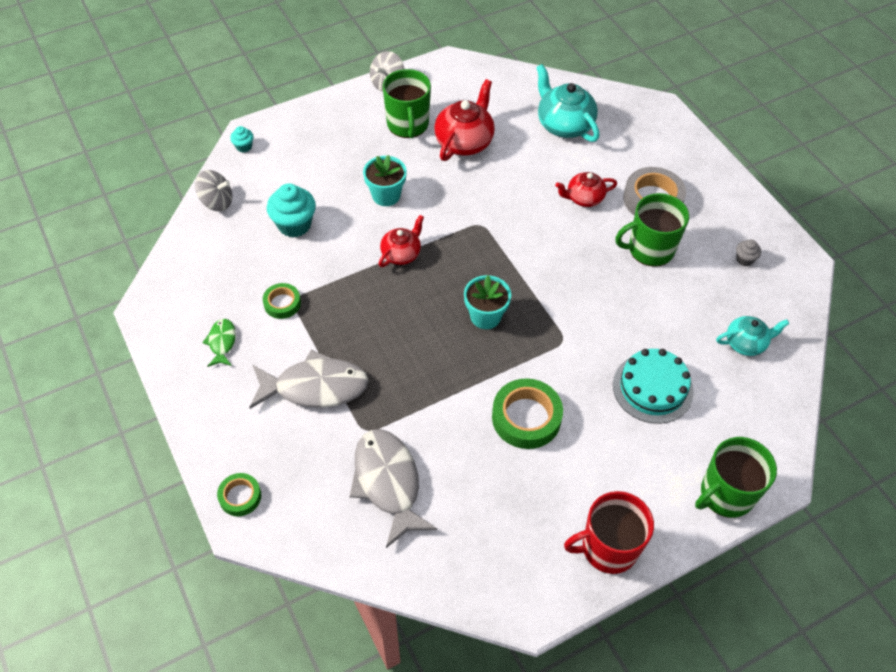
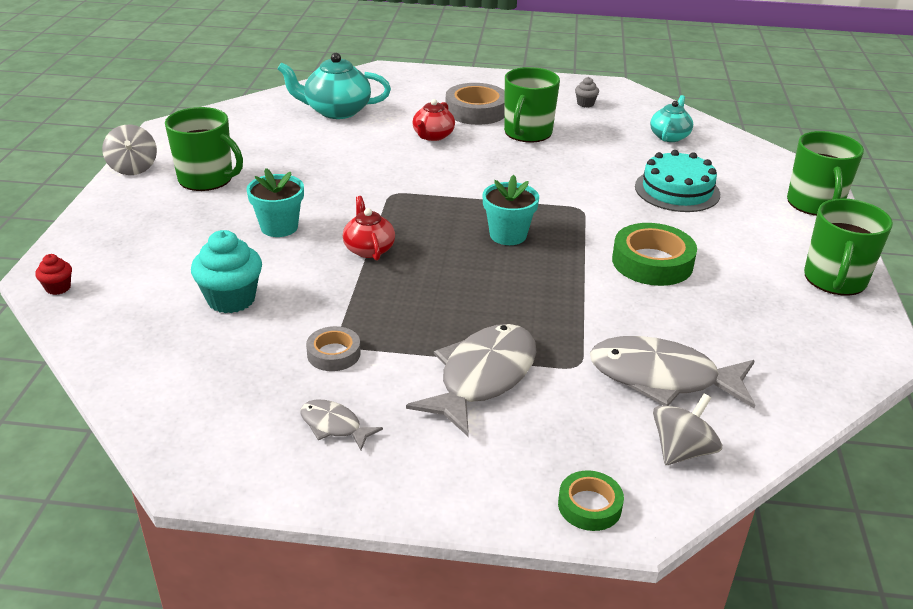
camera: 55 degrees left, 20 degrees down
(217, 202) = (108, 342): grey spinning top -> grey spinning top (682, 450)
(222, 342) = (334, 426): green fish -> grey fish
(244, 147) = (58, 288): turquoise cupcake -> red cupcake
(282, 303) = (334, 354): green tape -> grey tape
(464, 141) = (279, 160): red teapot -> none
(608, 548) = (835, 280): red mug -> green mug

